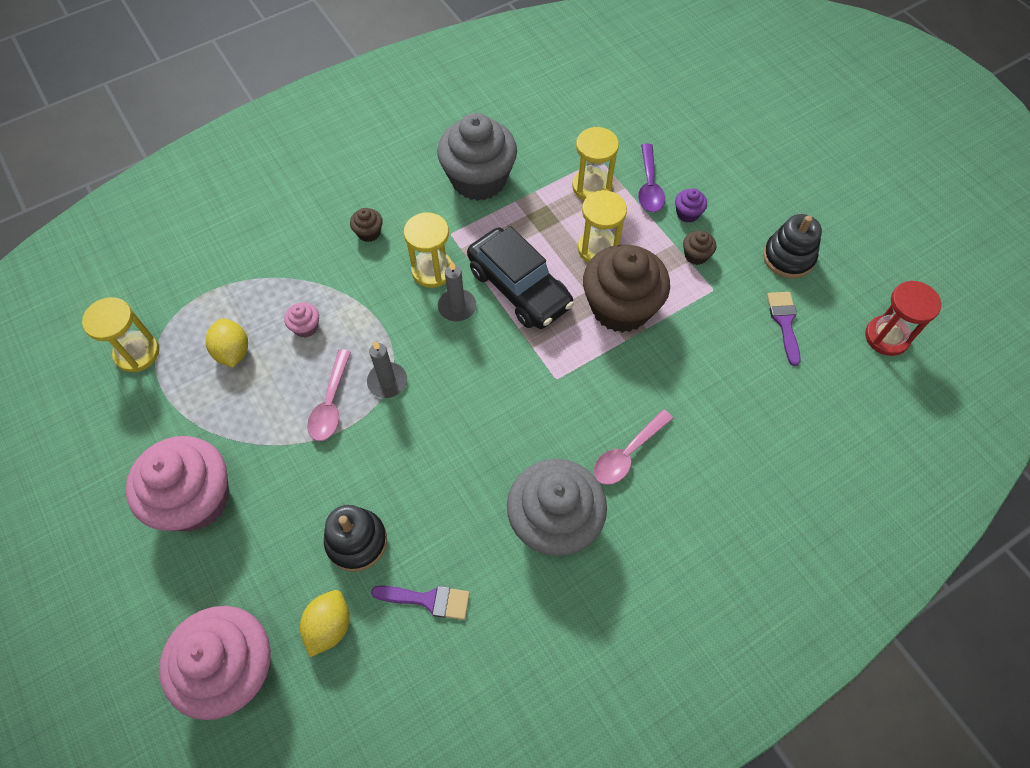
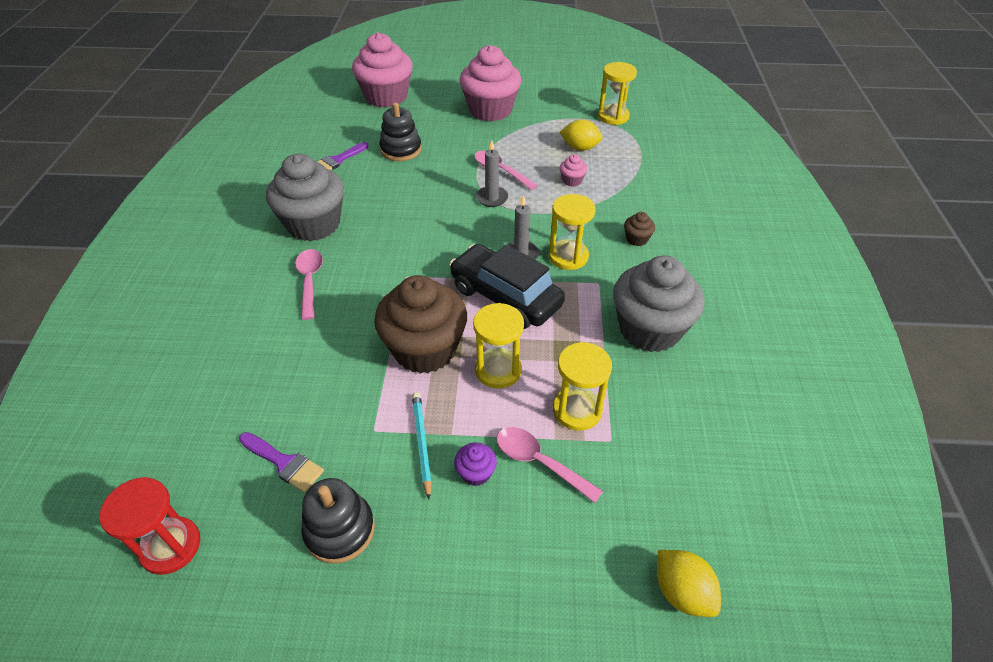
camera: 125 degrees right, 15 degrees down
(329, 626) = (368, 127): yellow lemon -> yellow lemon (682, 592)
(519, 288) = (505, 297): black car -> black car turned 45 degrees clockwise
(649, 186) = (539, 462): purple spoon -> pink spoon
(696, 255) = (422, 443): brown cupcake -> turquoise pencil

